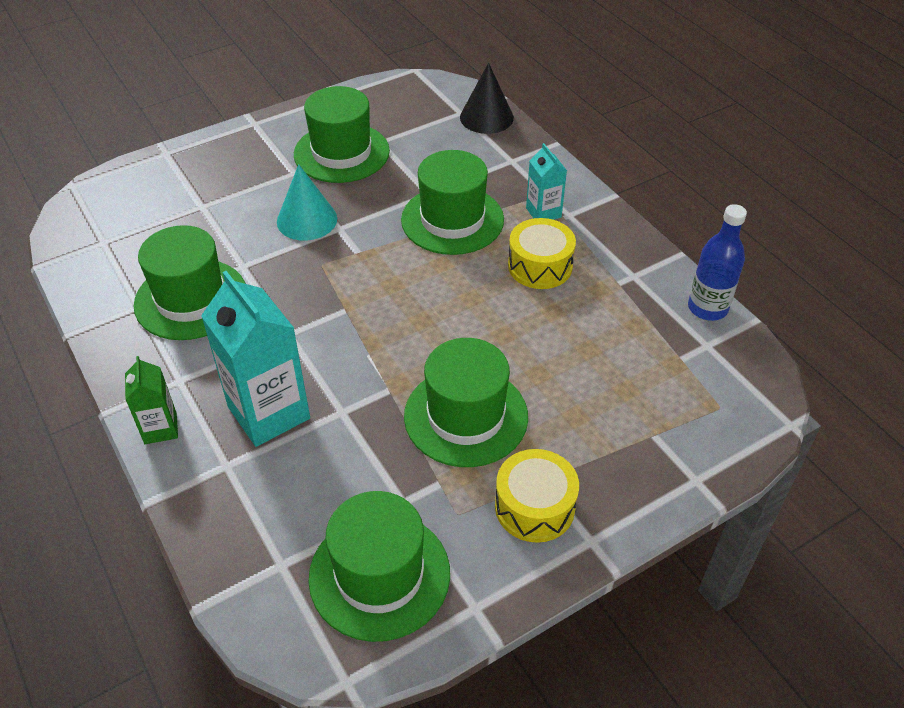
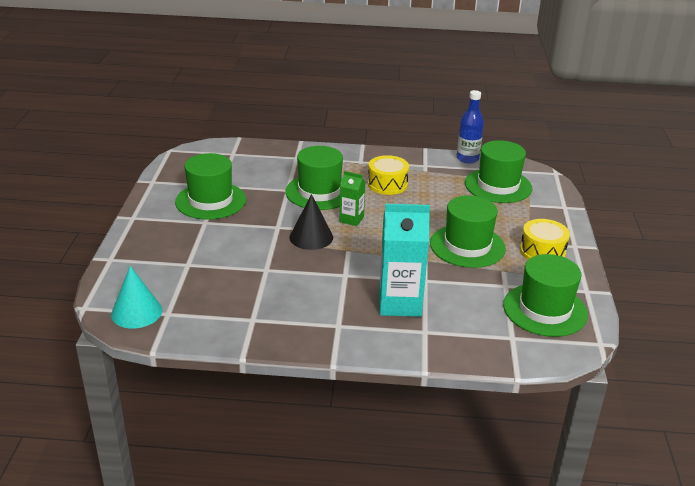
camera: 55 degrees left, 15 degrees down
(160, 428) = (370, 345): green carton -> green carton (351, 219)
(191, 299) = (271, 298): green hat -> green hat (498, 186)
(307, 220) = (255, 234): turquoise cone -> turquoise cone (136, 312)
(486, 117) = (249, 149): black cone -> black cone (311, 237)
(543, 212) = (349, 167): turquoise carton -> none

